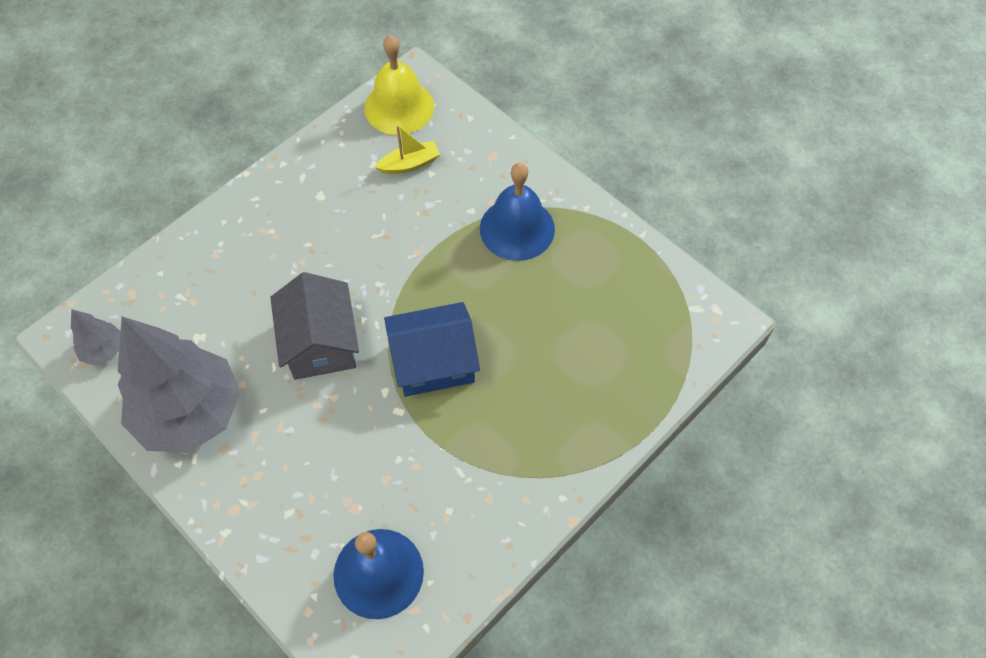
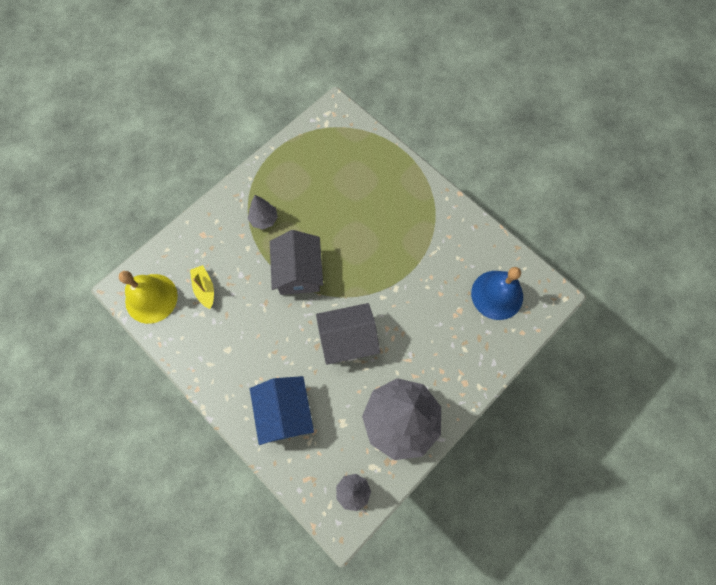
camera: 90 degrees left, 10 degrees up
(431, 276) = (298, 272): none -> grey house
(433, 362) = (362, 268): blue house -> blue house (285, 412)
(517, 228) = (264, 219): blue bell -> grey tree

